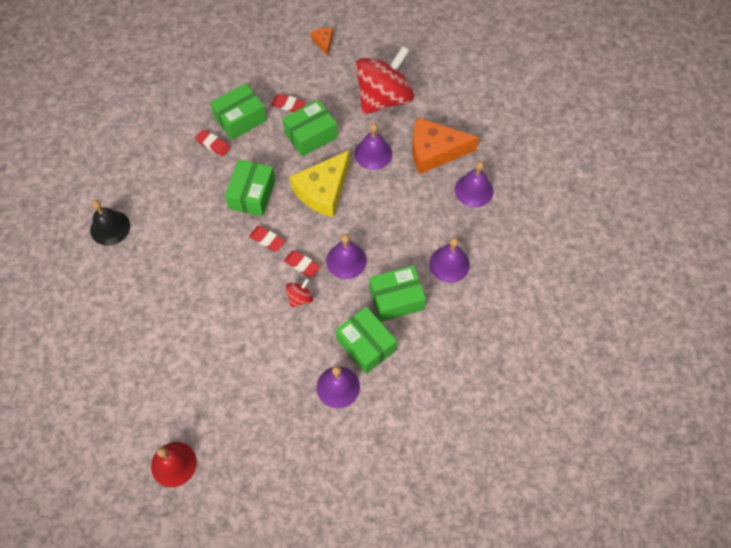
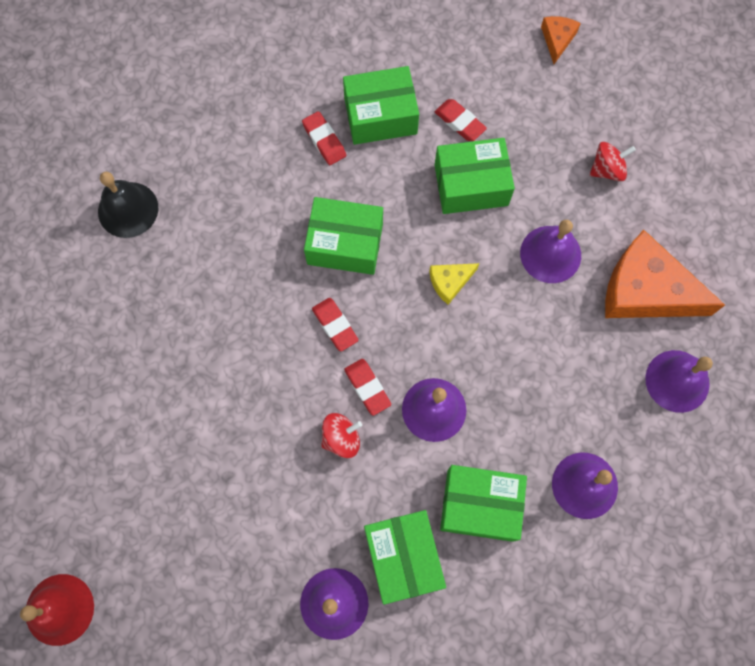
camera: 25 degrees right, 10 degrees up
(252, 194) = (345, 244): green box -> green box turned 60 degrees clockwise
(323, 190) = (450, 282): yellow cheese -> yellow cheese, size x0.46
(384, 98) = (607, 169): red spinning top -> red spinning top, size x0.41

